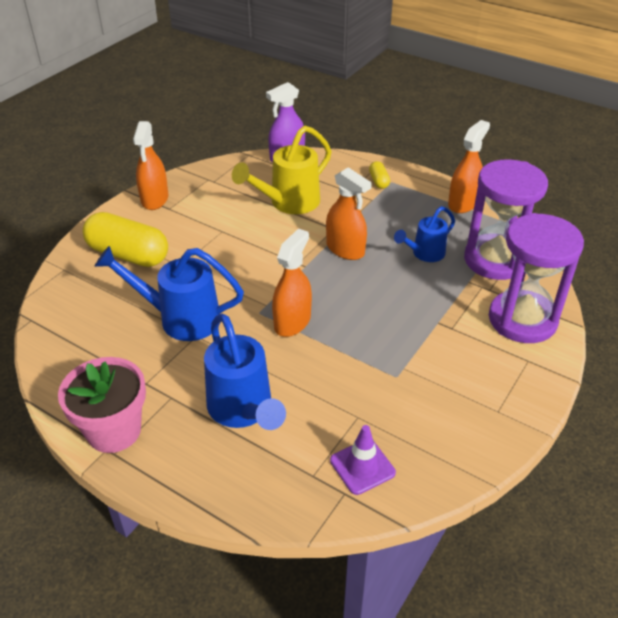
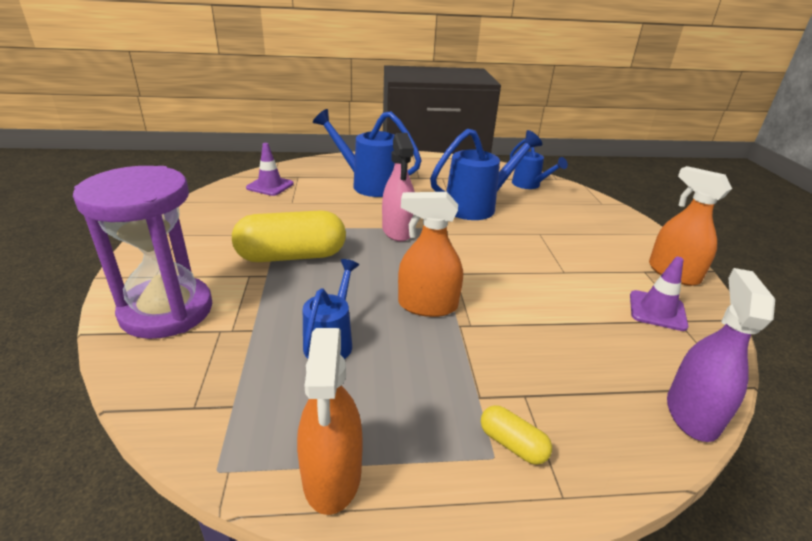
camera: 140 degrees right, 10 degrees down
(77, 324) = (529, 185): none -> blue watering can
(114, 431) = (426, 161): pink flower pot -> none
(128, 254) = (587, 225): yellow capsule -> yellow capsule (292, 256)
(214, 189) = (657, 311): none -> purple traffic cone
(288, 203) = (562, 333): yellow watering can -> none
(292, 322) = (398, 231): orange spray bottle -> pink spray bottle
(495, 260) = (225, 376): purple hourglass -> none

